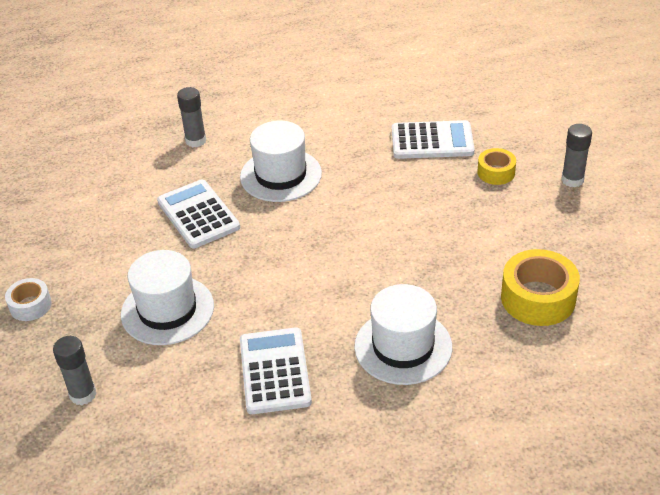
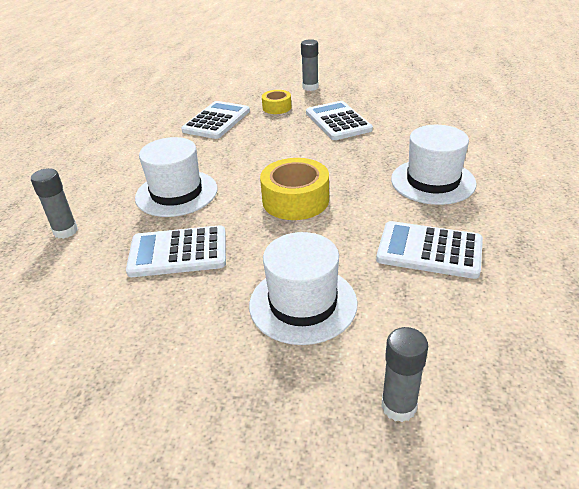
camera: 65 degrees left, 5 degrees down
(30, 305) = (204, 434): white tape -> none
(495, 233) = (338, 121): none -> white calculator
(538, 298) = (413, 122): yellow tape -> yellow tape (295, 200)

